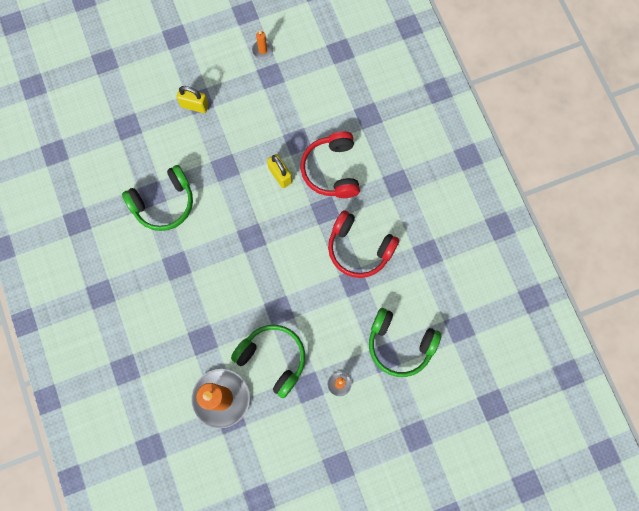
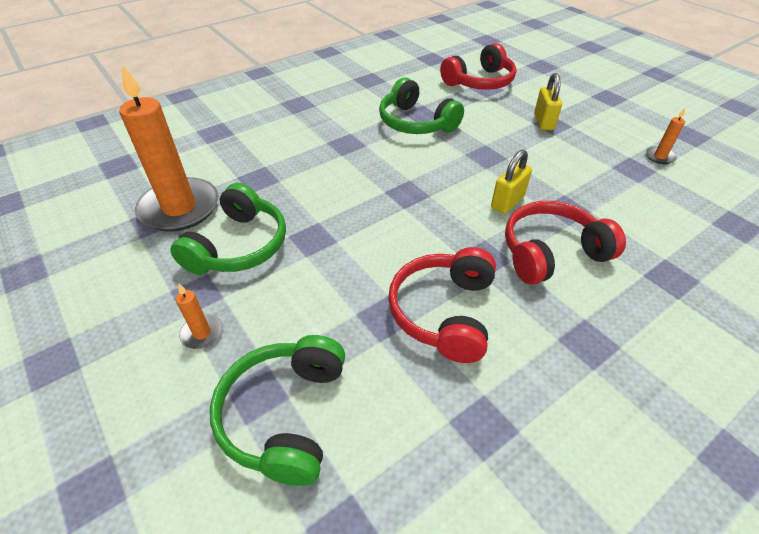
camera: 75 degrees right, 30 degrees down
(115, 127) = (479, 82): none -> red headphones

